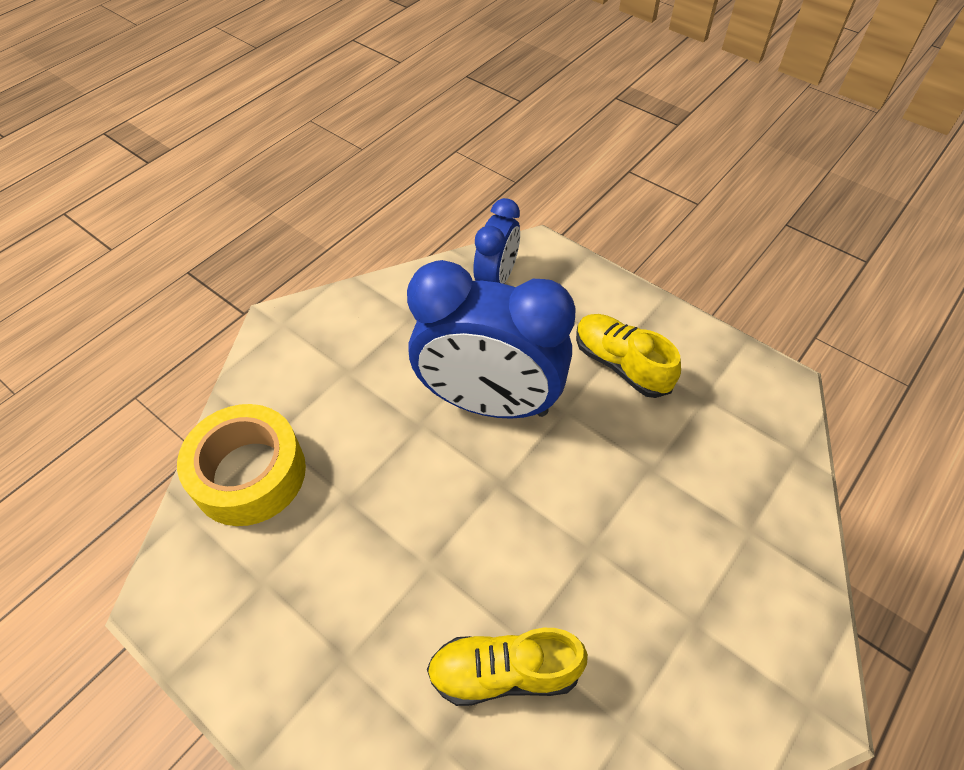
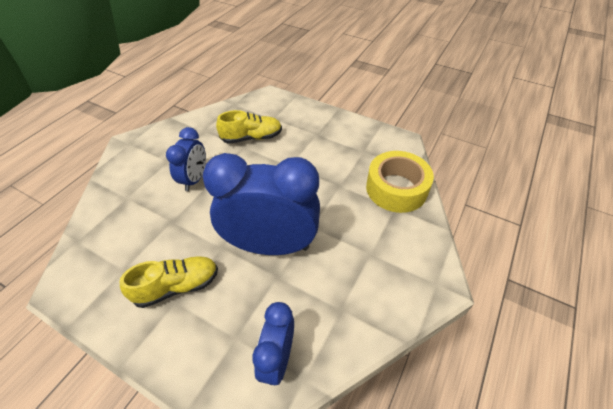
camera: 170 degrees right, 5 degrees down
(621, 364) = (177, 286): yellow shoe -> yellow shoe turned 60 degrees counterclockwise
(626, 556) = (194, 179): none -> blue clock

